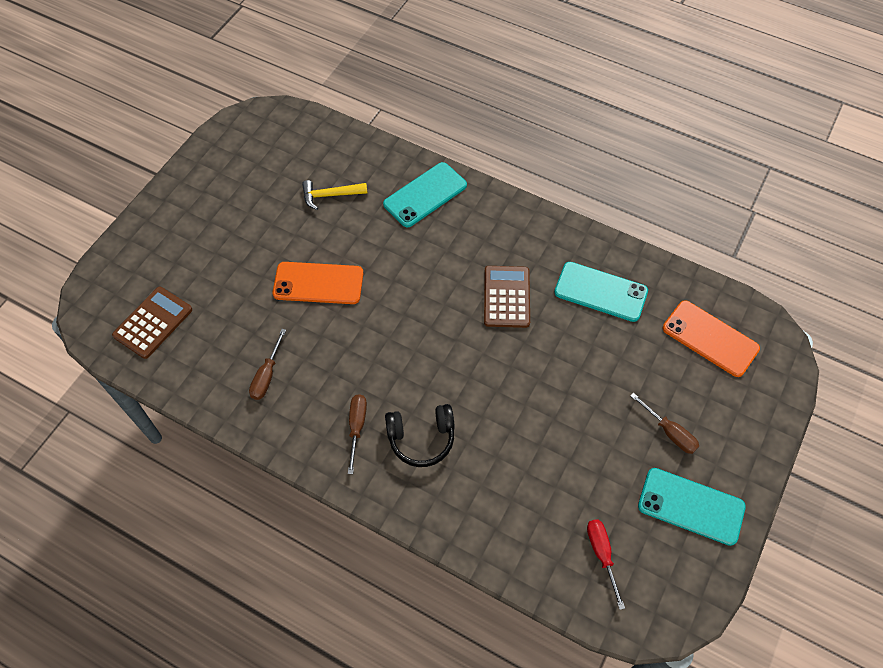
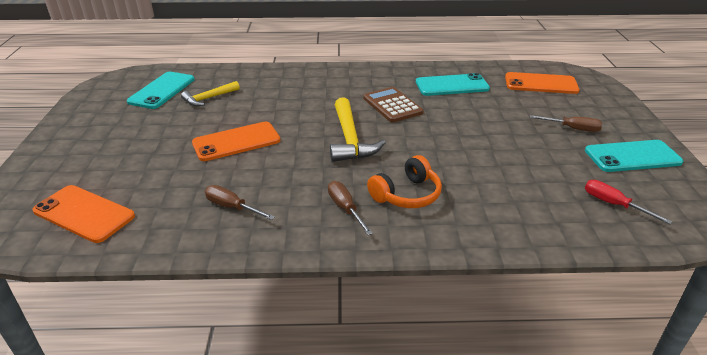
camera: 30 degrees left, 25 degrees down
(153, 323) = (84, 213): brown calculator -> orange phone
(267, 375) = (232, 207): brown screwdriver -> brown screwdriver turned 135 degrees clockwise
(421, 438) = (406, 194): black headphones -> orange headphones
(425, 195) = (285, 79): turquoise phone -> turquoise phone (162, 90)
(425, 332) = (350, 139): none -> yellow hammer

